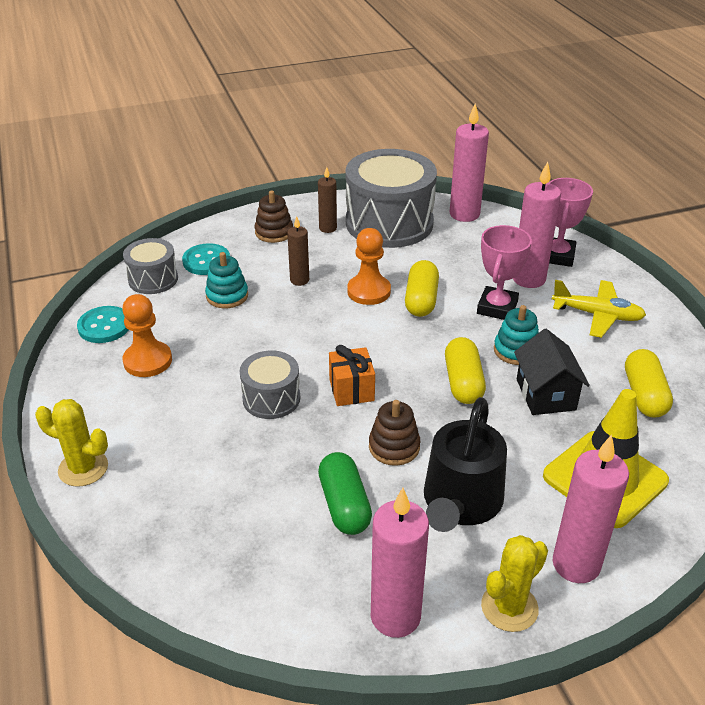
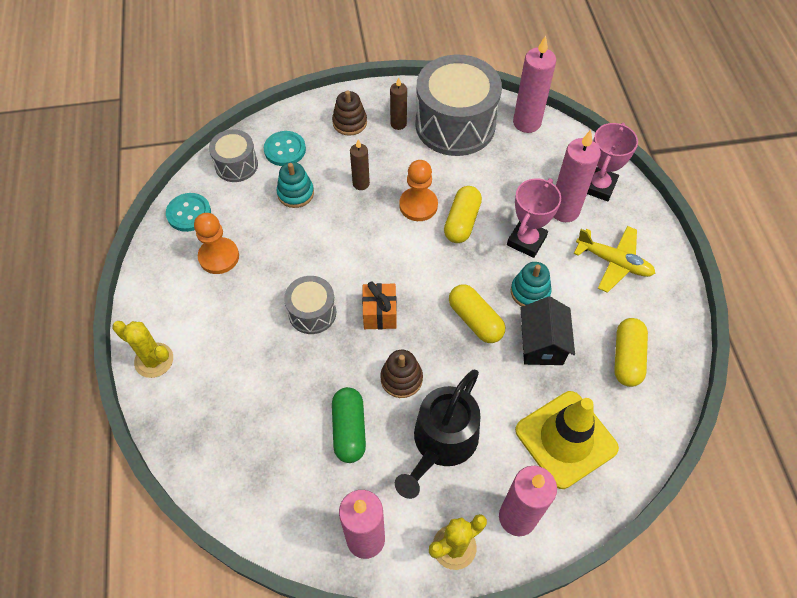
camera: 10 degrees right, 20 degrees up
(463, 382) = (475, 320): yellow capsule -> yellow capsule turned 45 degrees counterclockwise

